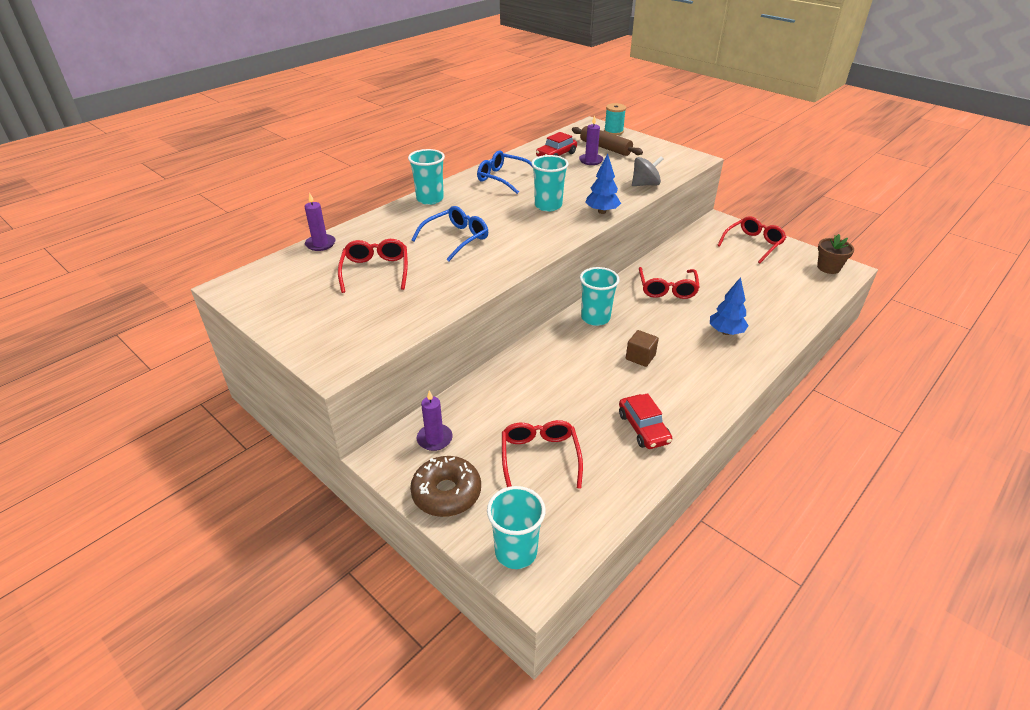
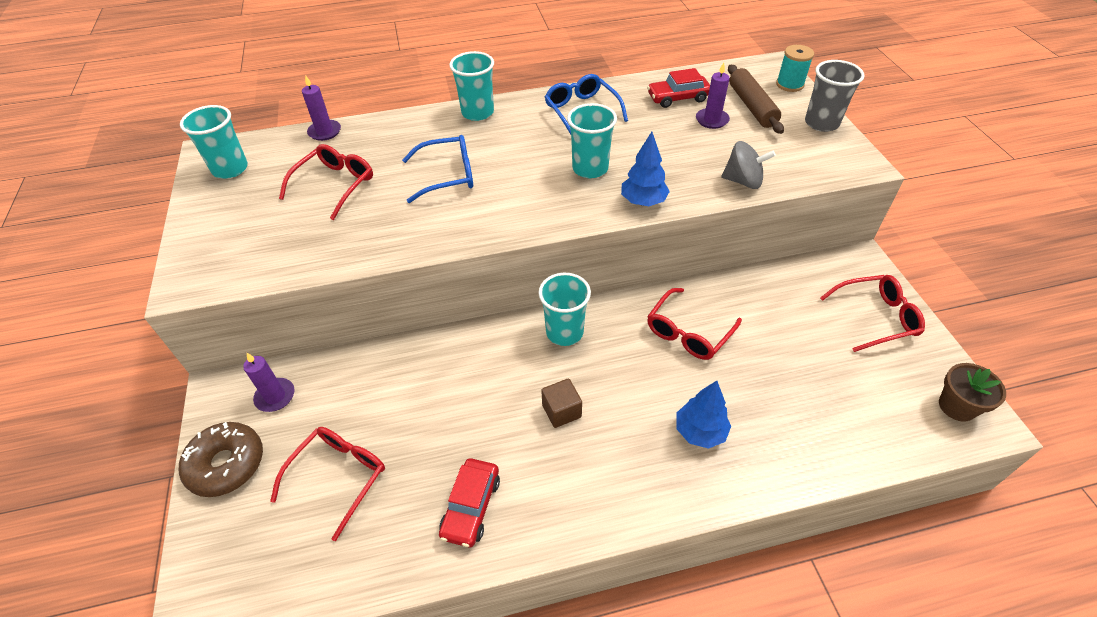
camera: 35 degrees right, 10 degrees up
(516, 552) = (214, 572): turquoise cup -> turquoise cup (230, 169)
(653, 145) = (821, 123): none -> grey cup

